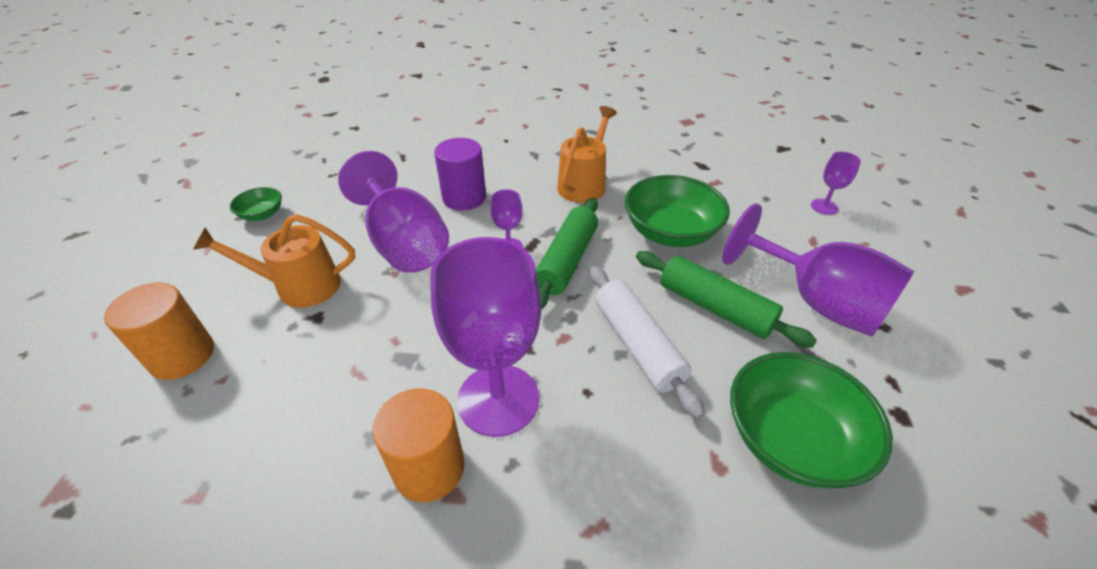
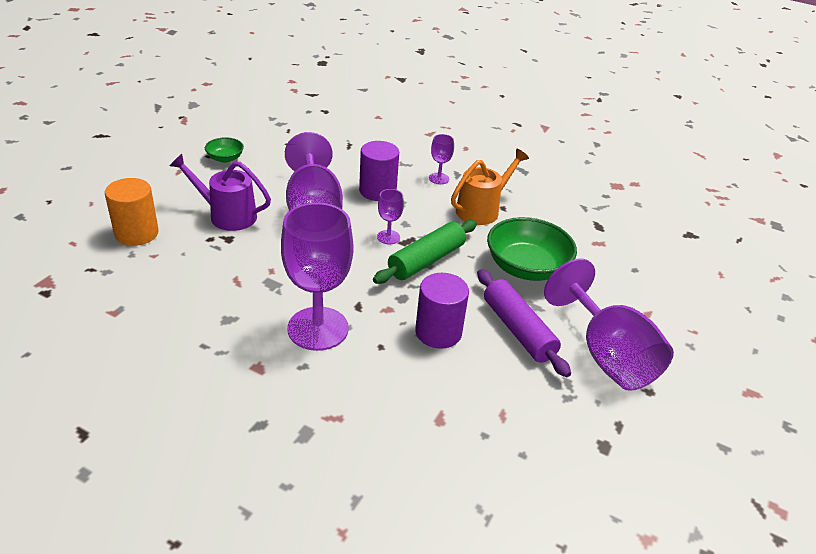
camera: 20 degrees right, 5 degrees down
(300, 286) = (227, 215): orange watering can -> purple watering can
(429, 468) = (251, 348): orange cylinder -> none
(637, 345) = (438, 332): white rolling pin -> purple cylinder
(714, 307) = (518, 330): green rolling pin -> purple rolling pin
(791, 439) = (505, 426): green bowl -> none
(824, 207) = (683, 292): purple goblet -> purple goblet (439, 178)

